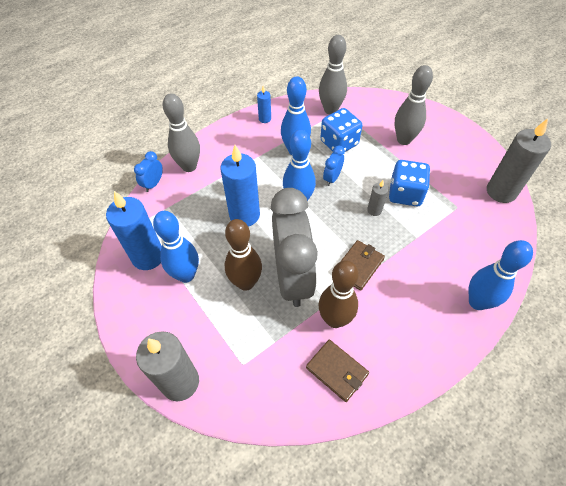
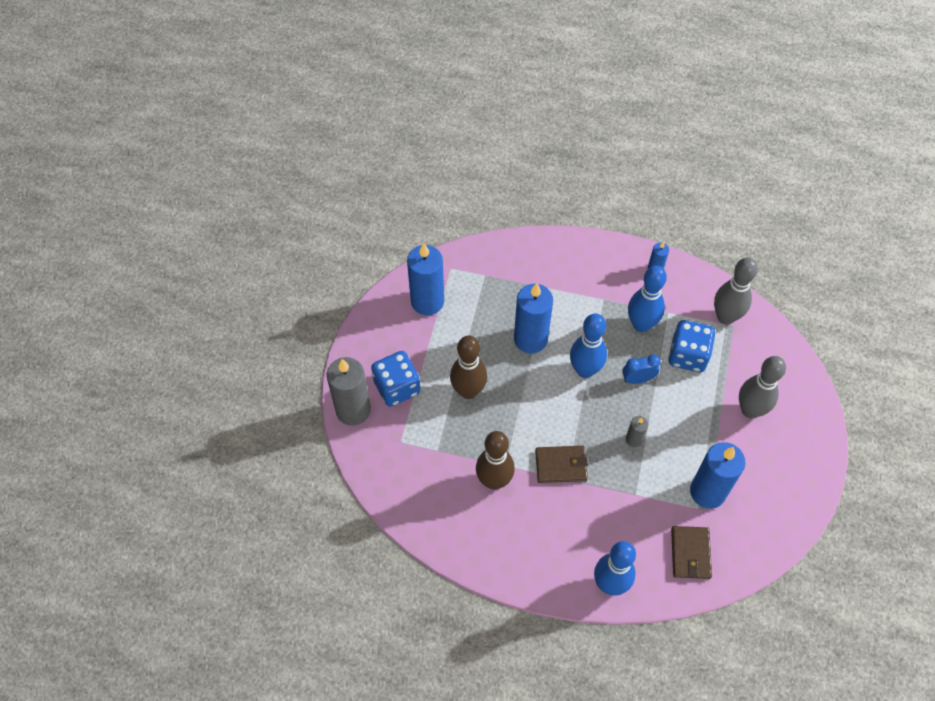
camera: 50 degrees right, 5 degrees up
(153, 184) = (496, 244): blue clock -> none
(186, 275) = (436, 342): blue bowling pin -> none
(189, 166) = (539, 254): grey bowling pin -> none
(292, 277) = (504, 421): grey clock -> none
(337, 371) = (452, 512): brown wallet -> brown wallet (690, 553)
(405, 194) = (678, 454): blue dice -> blue dice (397, 387)
(445, 197) = (707, 492): none -> blue candle
(501, 191) = (765, 539): grey candle -> none

